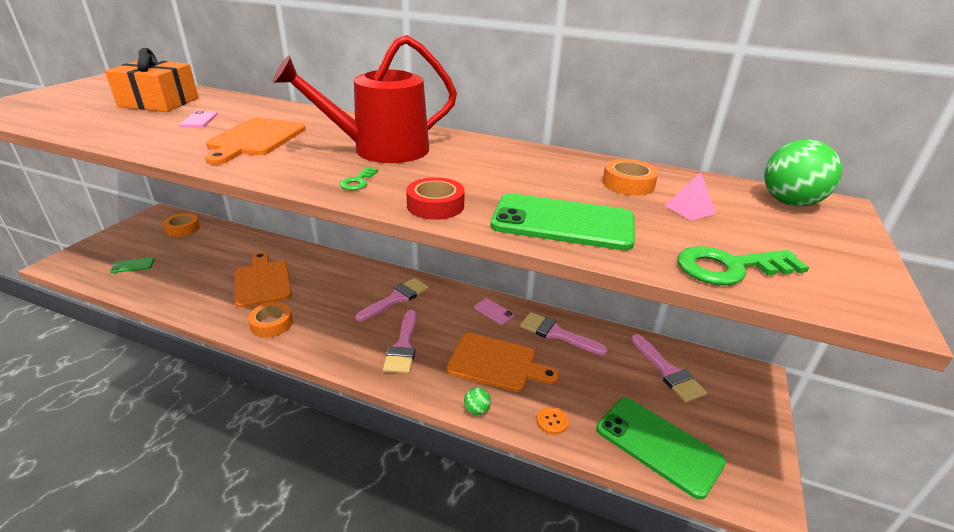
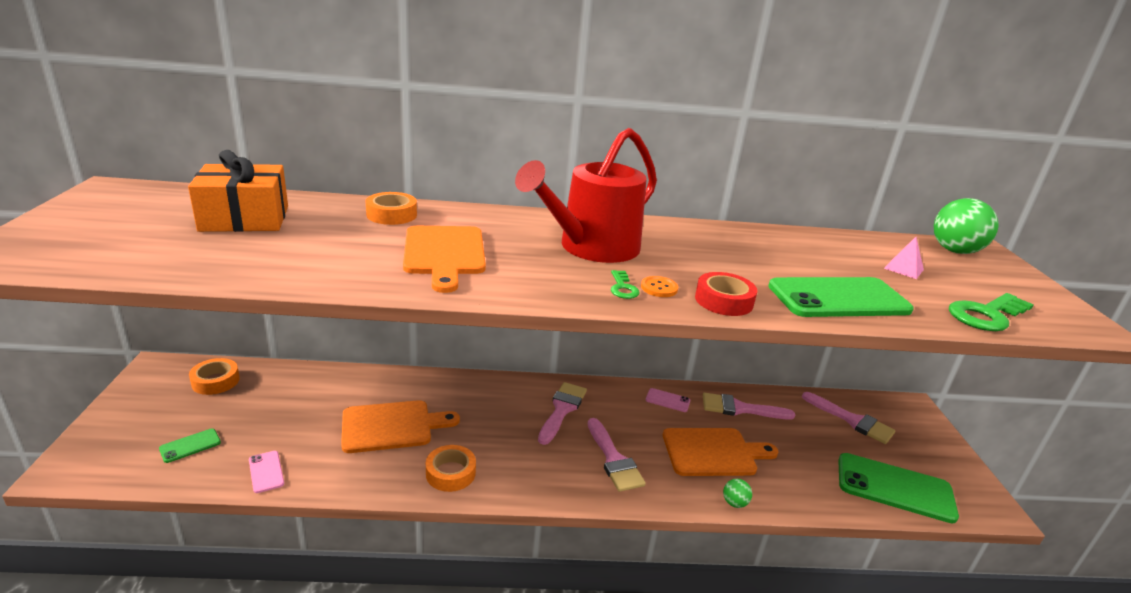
camera: 25 degrees left, 5 degrees down
(199, 120) = (338, 237): pink phone -> pink phone (266, 472)
(262, 282) = (392, 426): orange cutting board -> orange cutting board turned 120 degrees clockwise
(552, 421) = (803, 493): orange button -> orange button (659, 288)
(628, 184) = (835, 252): orange tape -> orange tape (391, 215)

